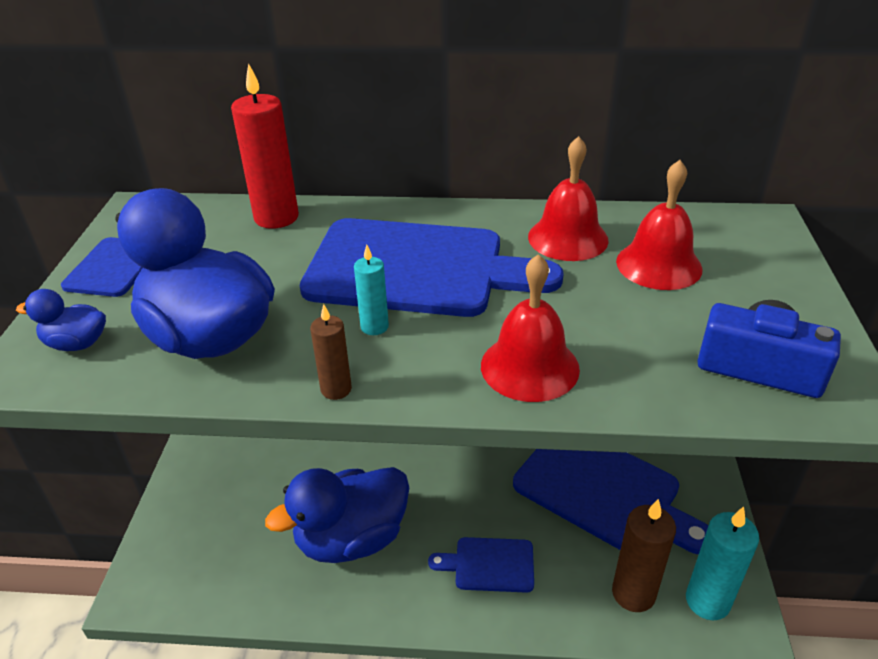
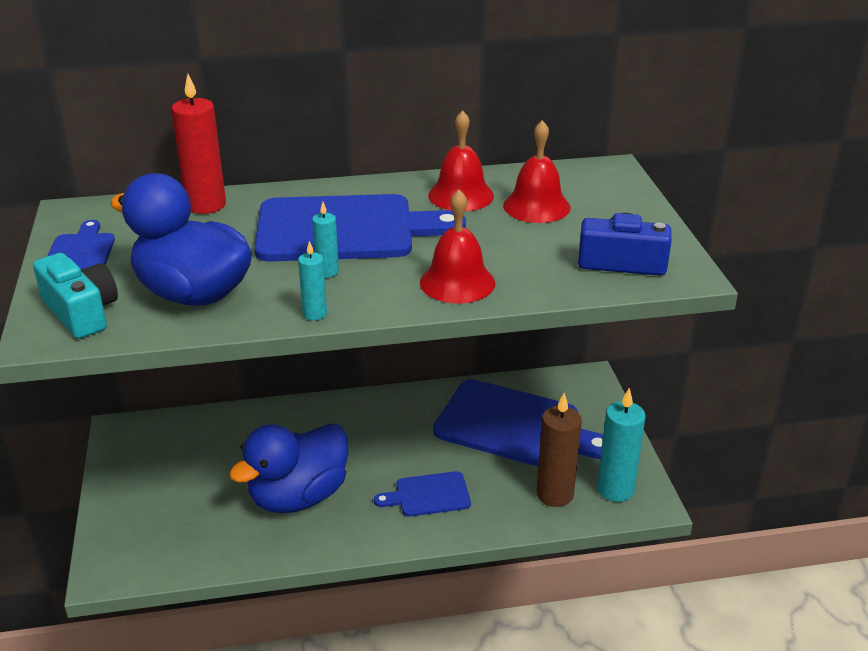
camera: 15 degrees left, 5 degrees down
(77, 344) = (81, 312): blue duck -> turquoise camera
(336, 389) = (315, 314): brown candle -> turquoise candle

